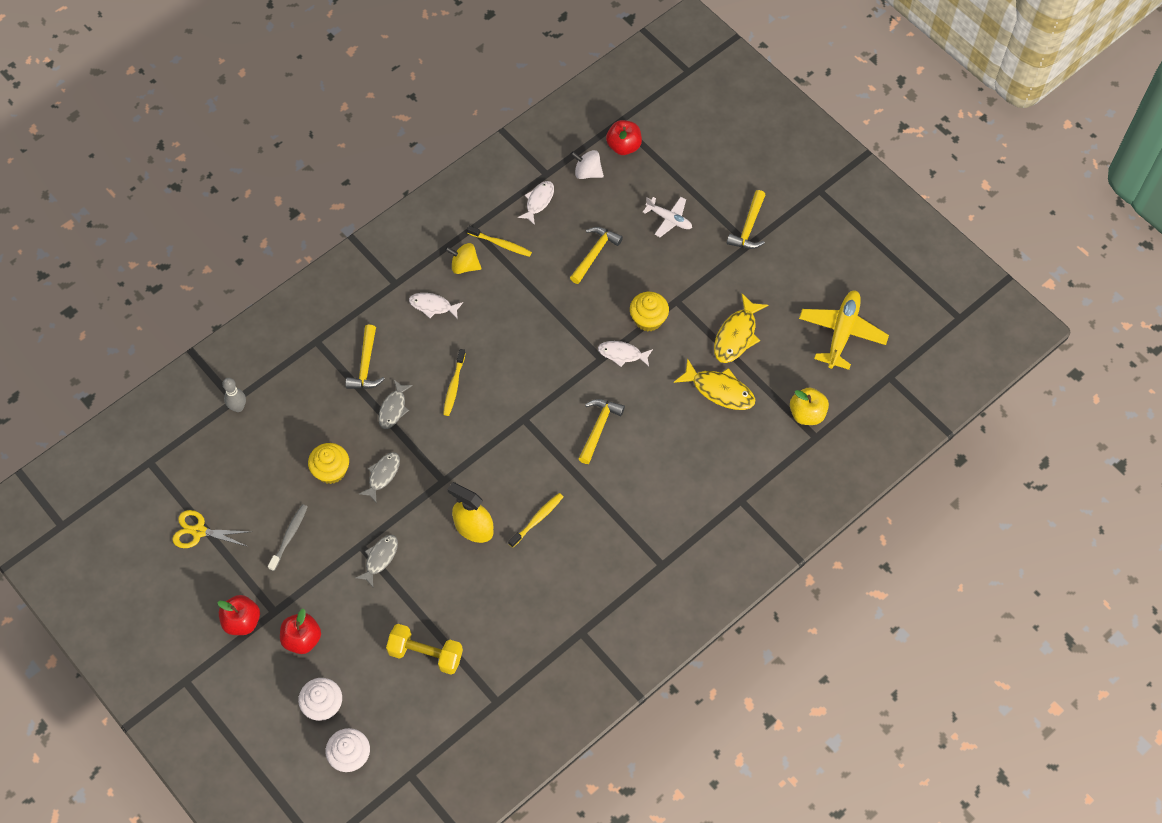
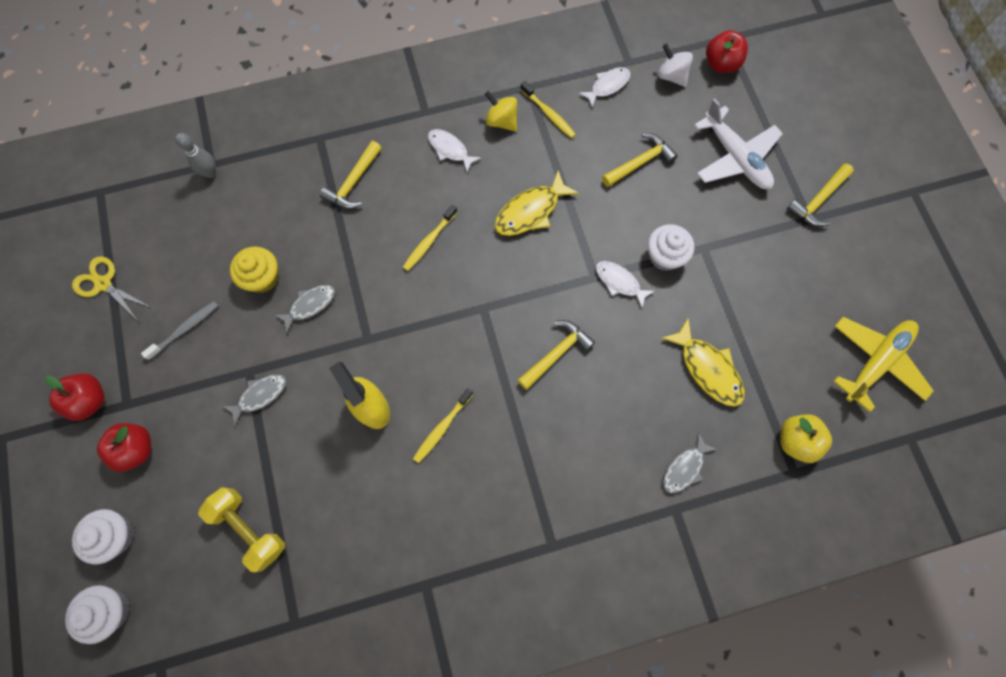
camera: 25 degrees right, 10 degrees up
(393, 408) = (357, 239): grey fish -> grey fish (684, 468)
(537, 519) = (442, 428): yellow toothbrush -> yellow toothbrush turned 150 degrees clockwise
(648, 319) = (665, 256): yellow cupcake -> white cupcake
(669, 219) = (735, 157): white plane -> white plane, size x1.68
(737, 335) = (754, 314): yellow fish -> yellow fish (530, 211)

